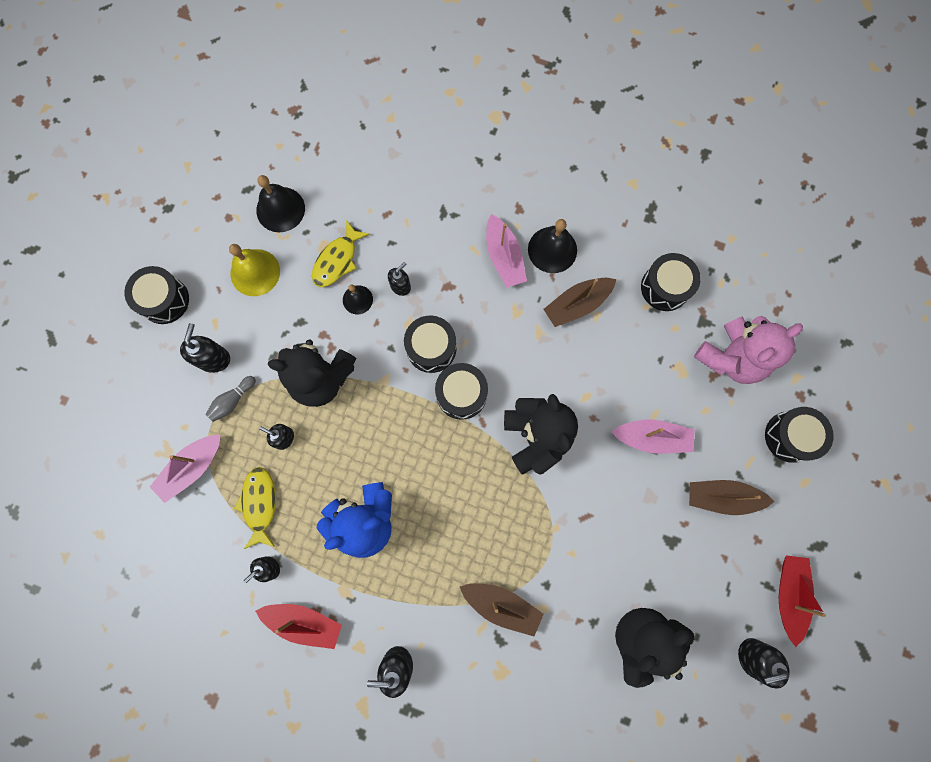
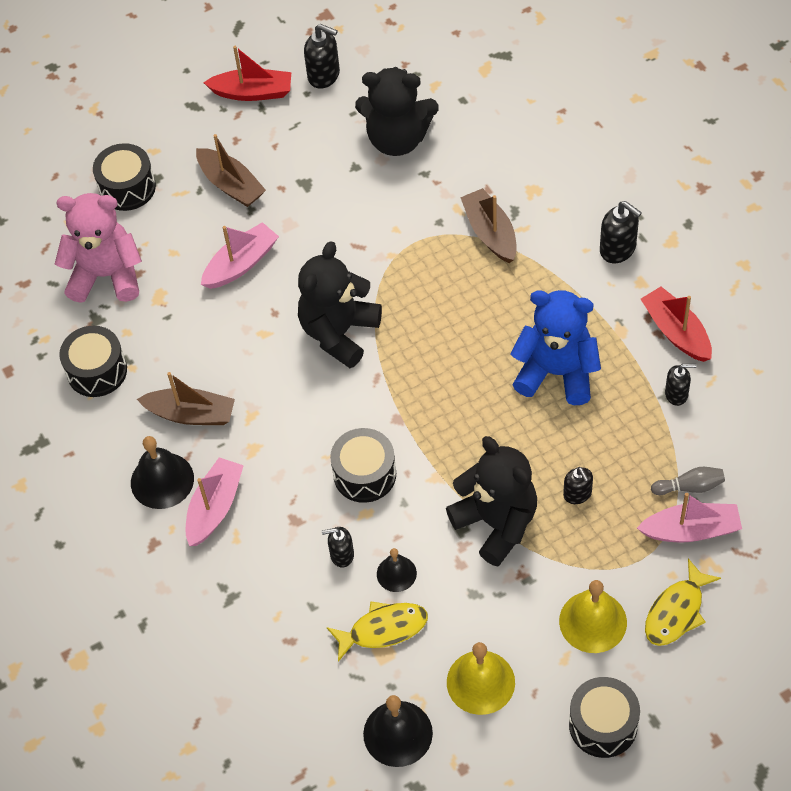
camera: 135 degrees left, 20 degrees down
(214, 359) = (593, 621): black soap dispenser -> yellow bell
(232, 401) = (603, 565): grey bowling pin -> grey bowling pin (690, 487)
(259, 504) = (646, 452): yellow fish -> yellow fish (676, 611)
(461, 394) = (374, 414): black drum -> none
(652, 438) = (241, 264): pink boat -> pink boat turned 90 degrees clockwise
(789, 595) = (252, 92): red boat -> red boat turned 135 degrees counterclockwise

